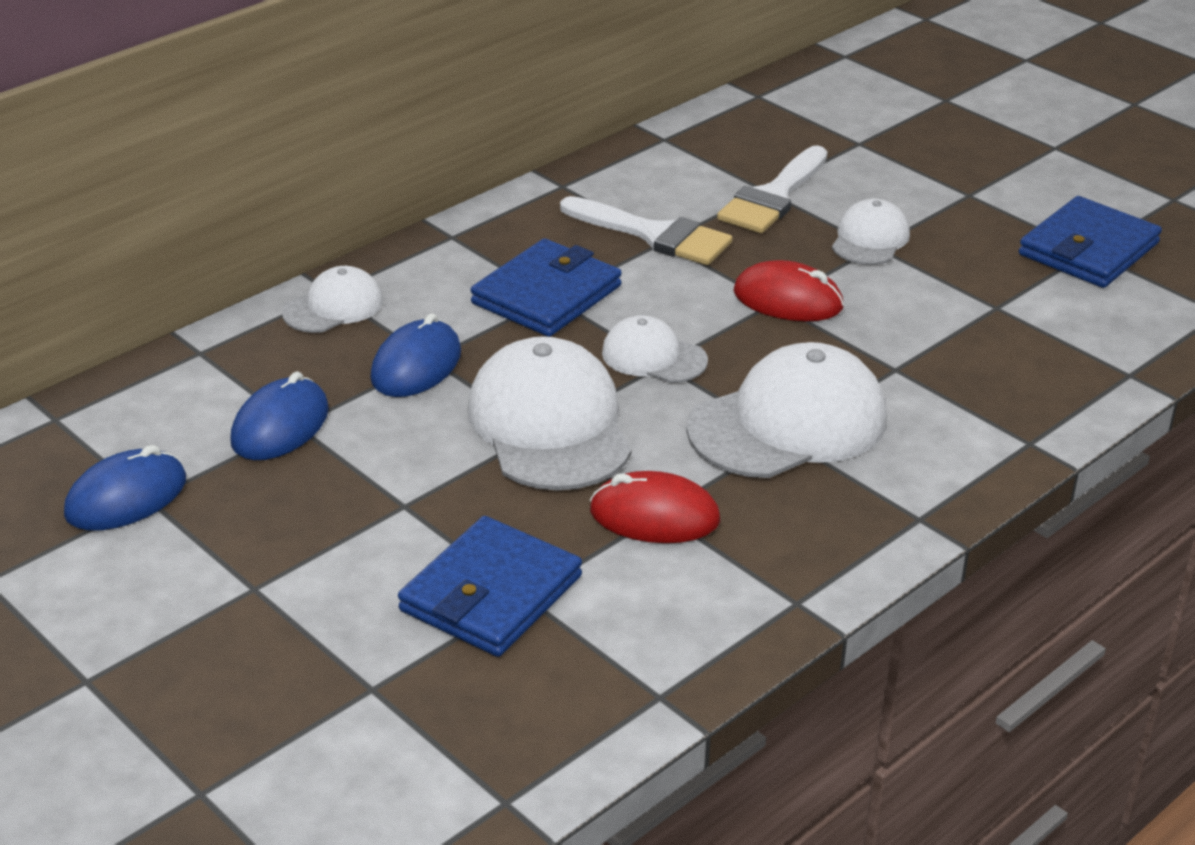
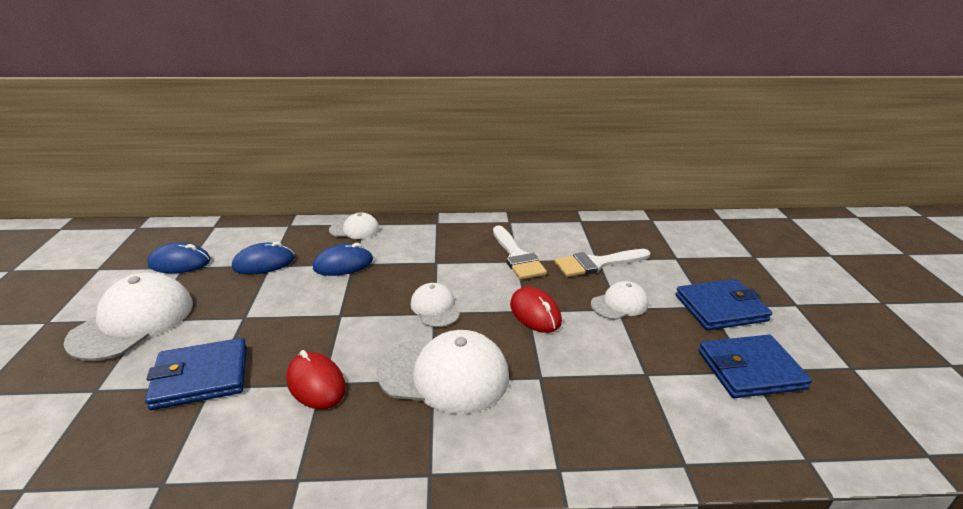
camera: 40 degrees right, 5 degrees down
(546, 295) = (435, 260): blue wallet -> blue wallet (720, 308)
(549, 425) = (347, 315): white cap -> white cap (133, 321)

